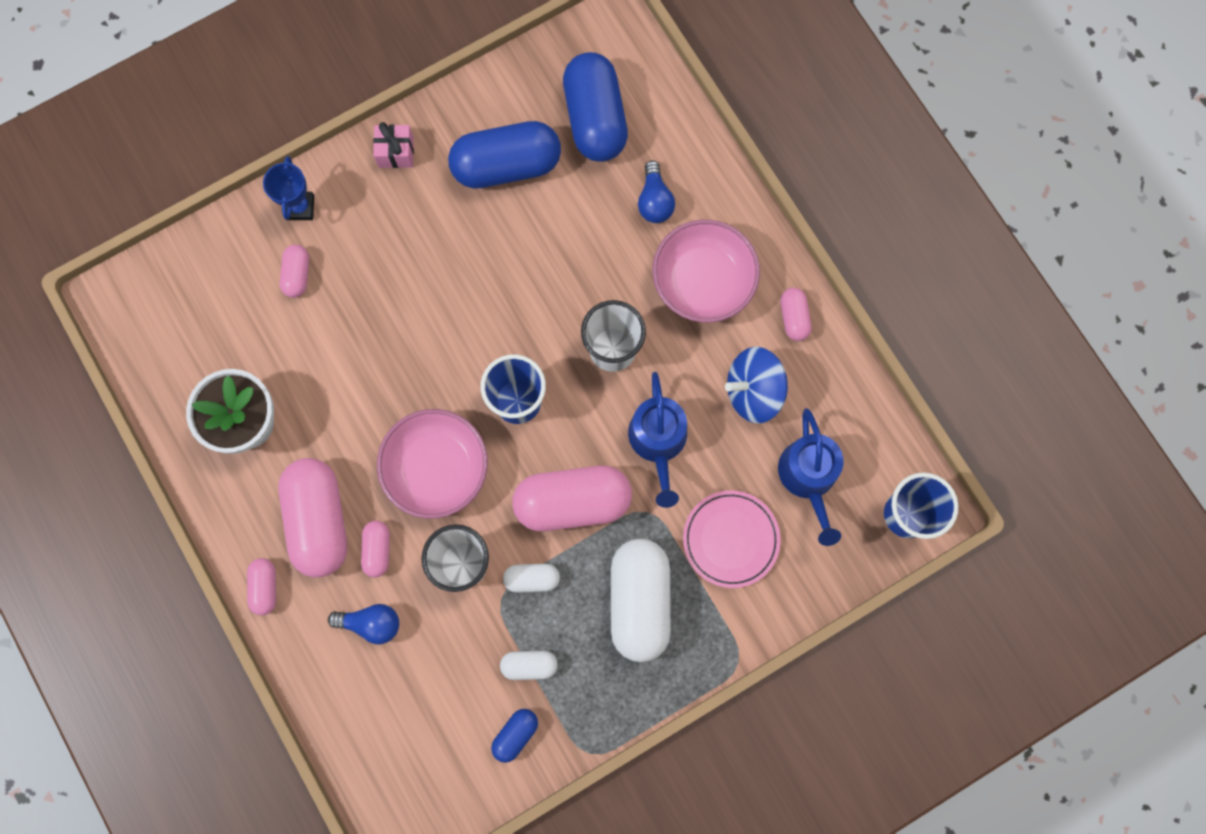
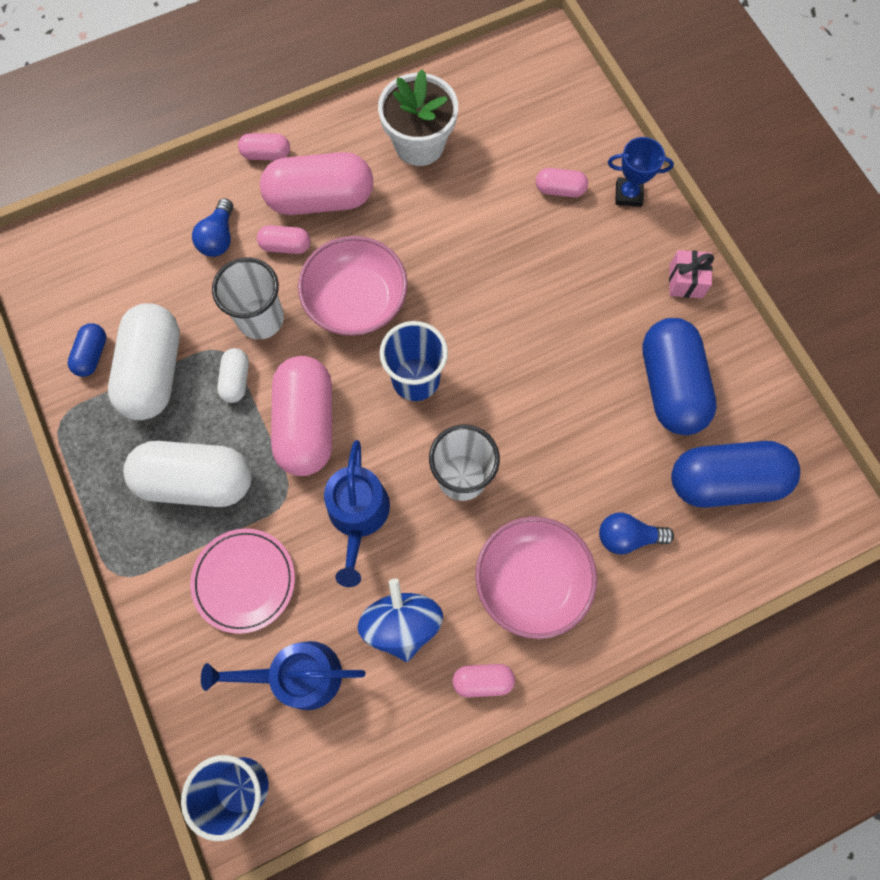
camera: 95 degrees right, 5 degrees down
(515, 734) = (92, 355): blue capsule -> blue capsule turned 60 degrees clockwise
(529, 665) = (154, 372): white capsule -> white capsule, size x2.11
(658, 441) = (358, 515): blue watering can -> blue watering can turned 90 degrees counterclockwise

